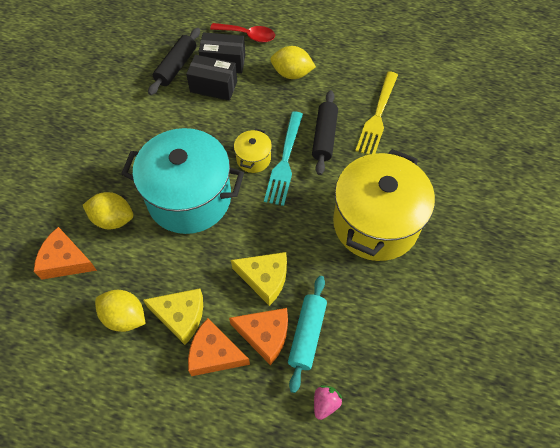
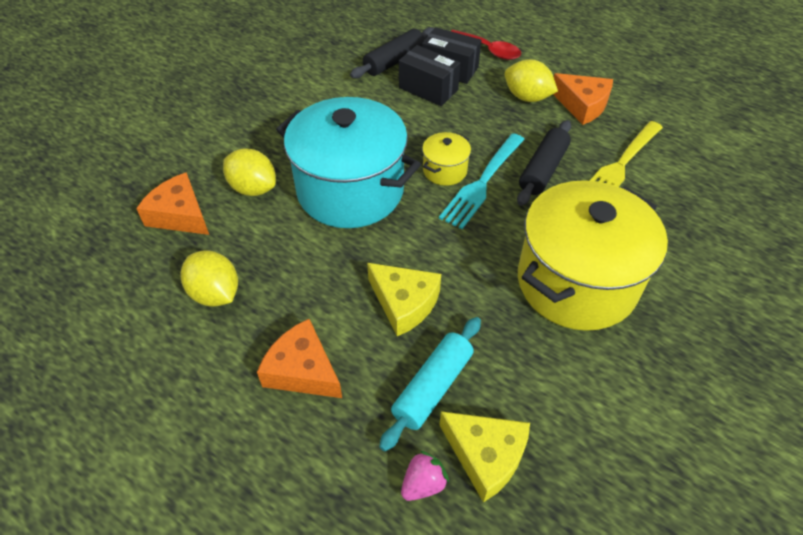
camera: 20 degrees right, 10 degrees down
(180, 316) = (281, 313): yellow cheese -> yellow cheese (485, 456)
(265, 335) = (376, 369): orange cheese -> orange cheese (582, 105)

